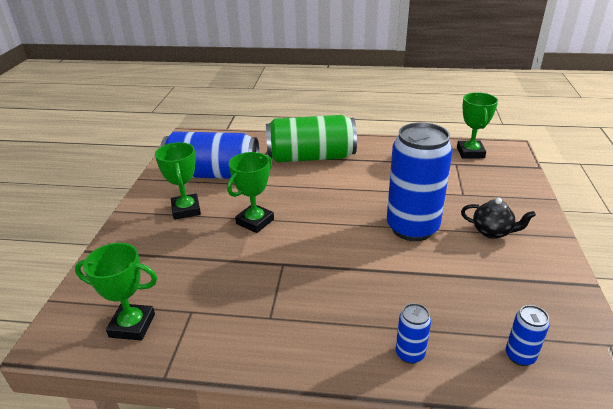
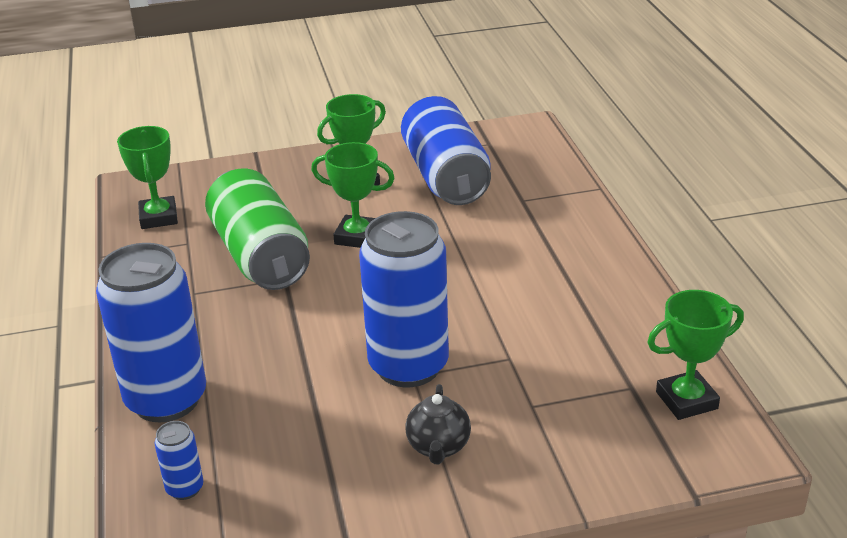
camera: 70 degrees right, 0 degrees up
(311, 157) = (545, 239): green can -> green can (260, 255)
(410, 354) = (166, 400): blue can -> blue can, size x2.36

